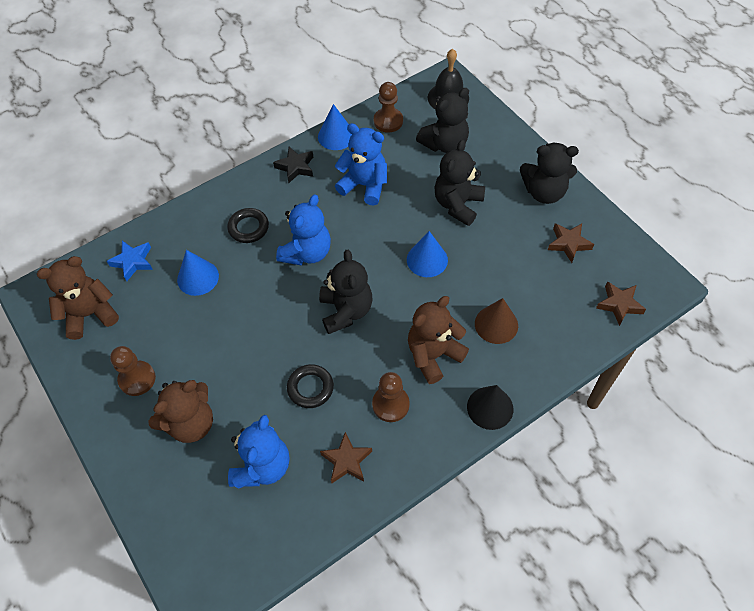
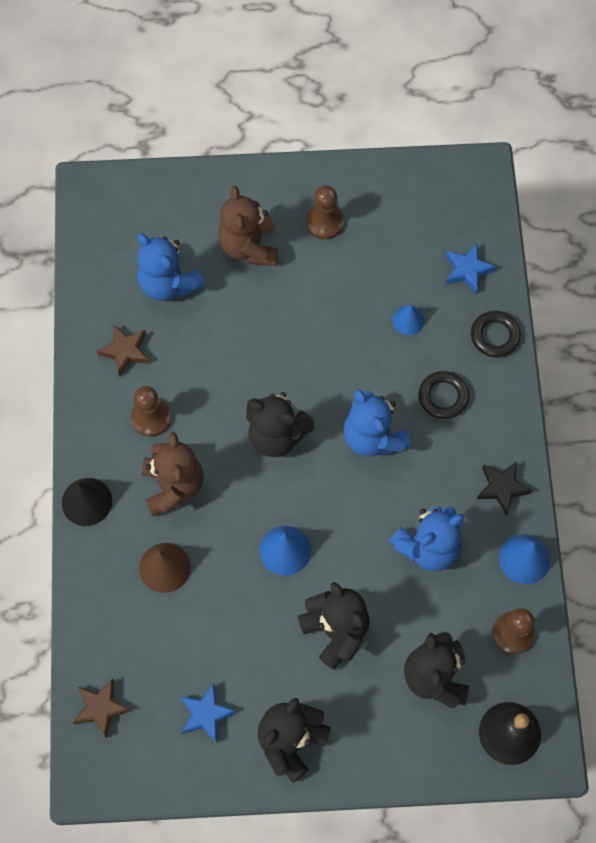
camera: 120 degrees right, 10 degrees up
(90, 314) = (425, 210): brown teddy bear -> none
(198, 277) = (408, 320): blue cone -> blue cone, size x0.66
(310, 388) = (215, 359): black ring -> black ring (495, 336)
(569, 244) = (206, 714): brown star -> blue star

